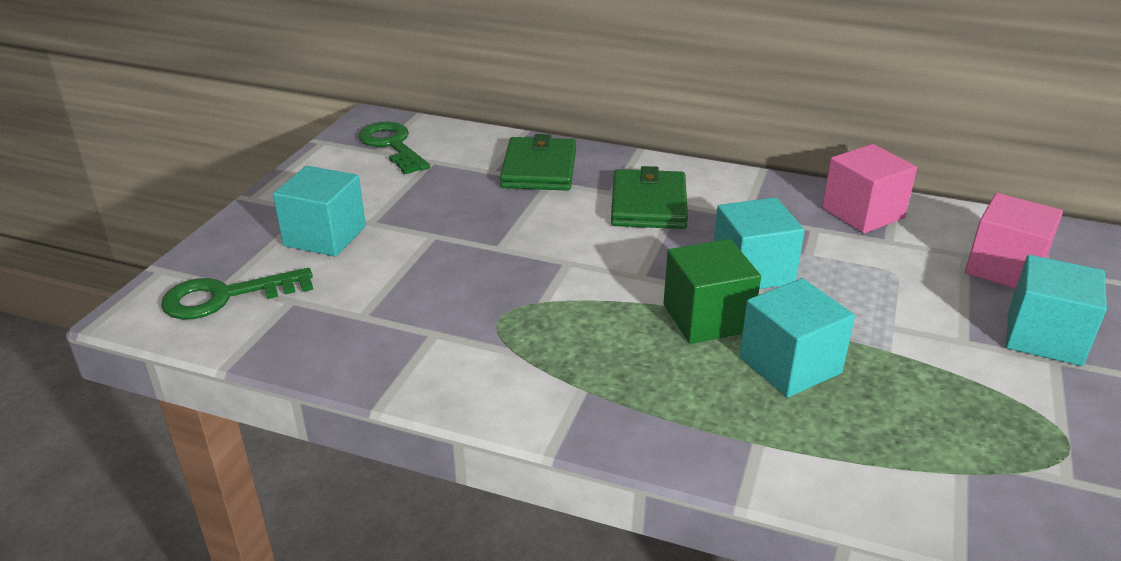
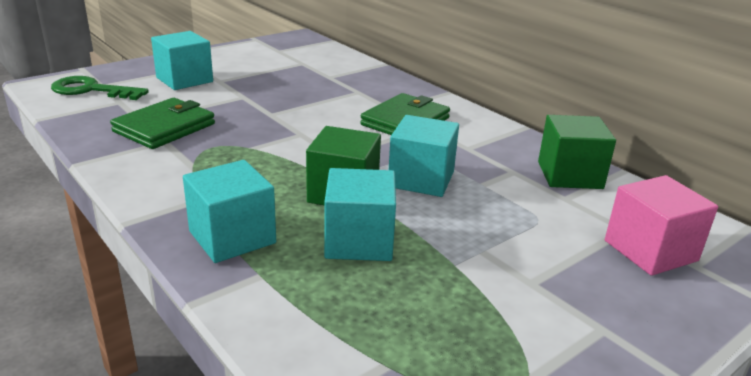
camera: 30 degrees right, 5 degrees down
(392, 145) = (291, 50): green key -> none
(539, 169) = (361, 84): green wallet -> green wallet (164, 128)
(862, 213) = (569, 175): pink cube -> green cube
(1044, 337) = (616, 310): turquoise cube -> turquoise cube (232, 237)

